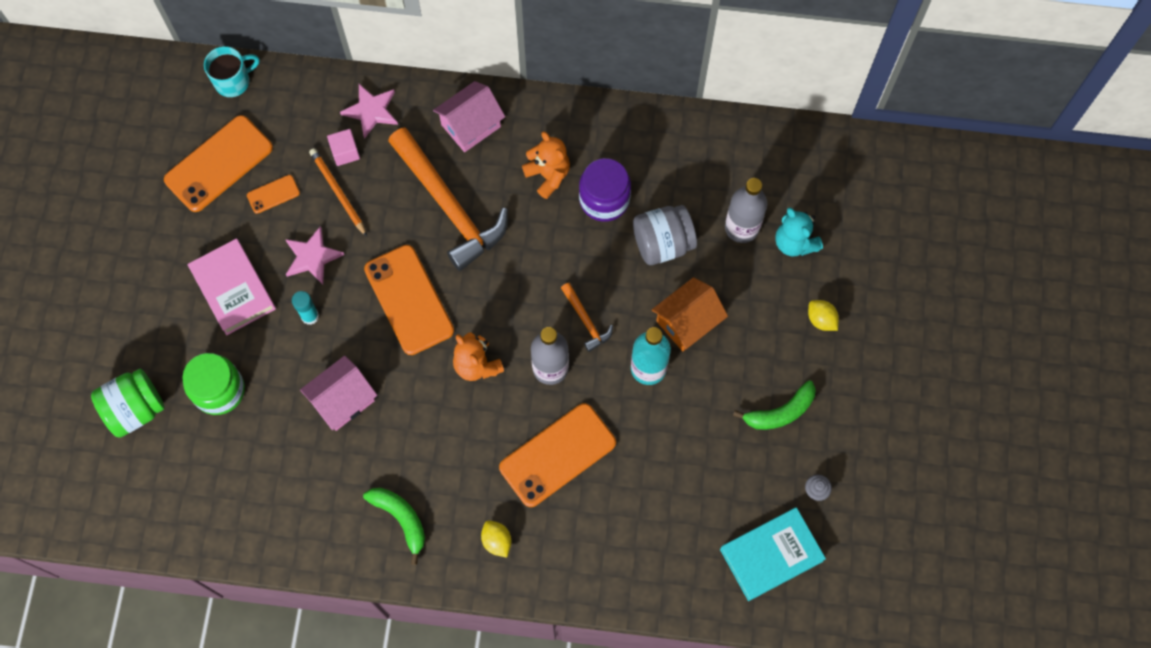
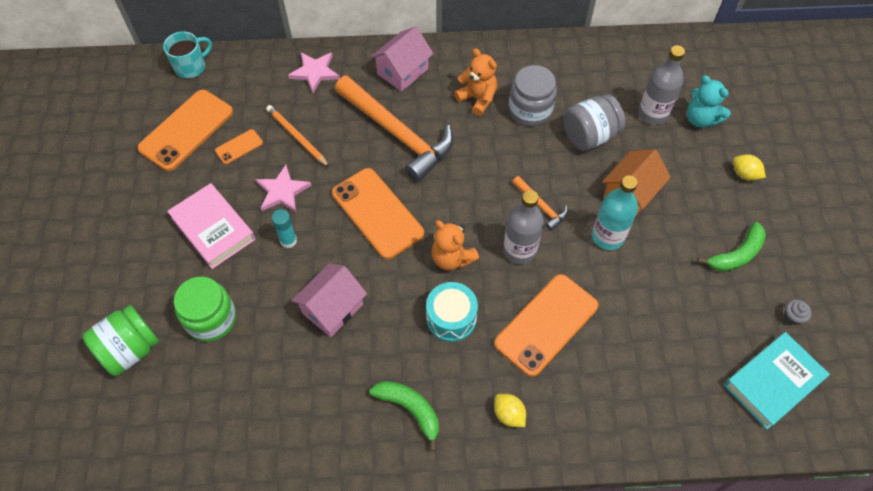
camera: 10 degrees left, 10 degrees down
(345, 152) = (298, 106): pink cube -> none
(462, 431) = (451, 318): none -> turquoise drum
(604, 199) = (530, 110): purple jar -> grey jar

